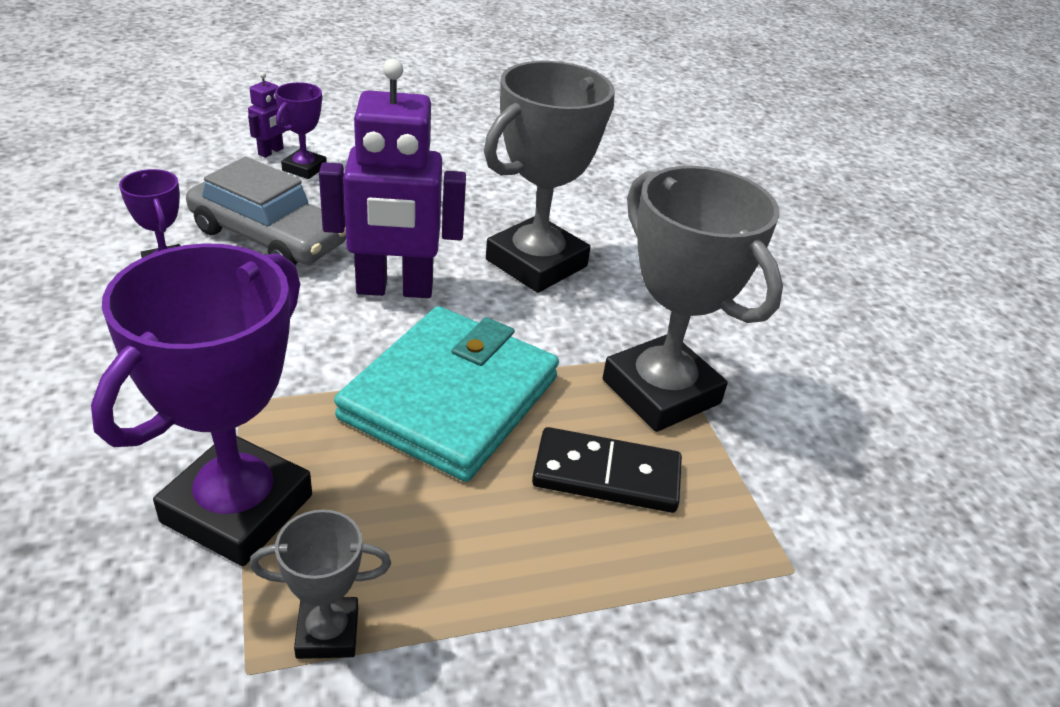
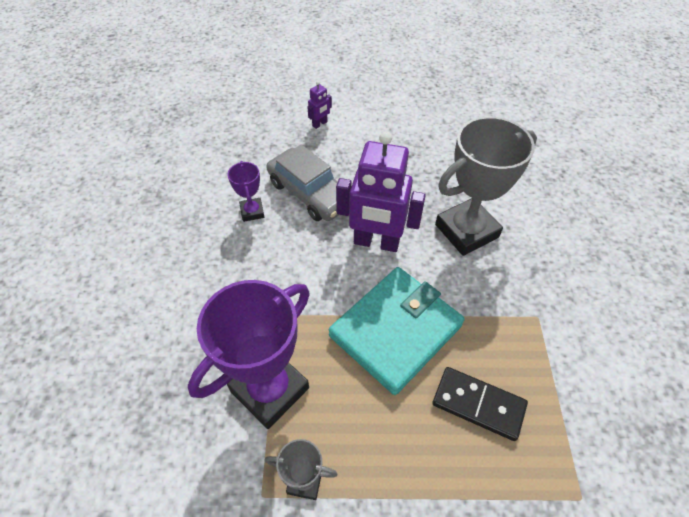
camera: 20 degrees right, 15 degrees up
(304, 168) = (337, 139): purple trophy -> none
(661, 391) = (526, 346): grey trophy -> none

